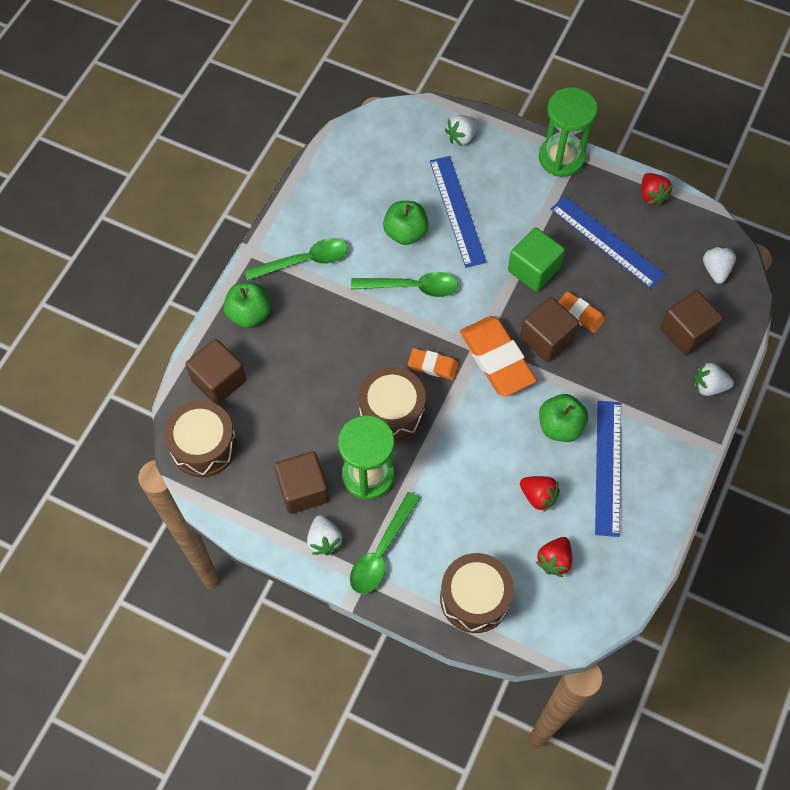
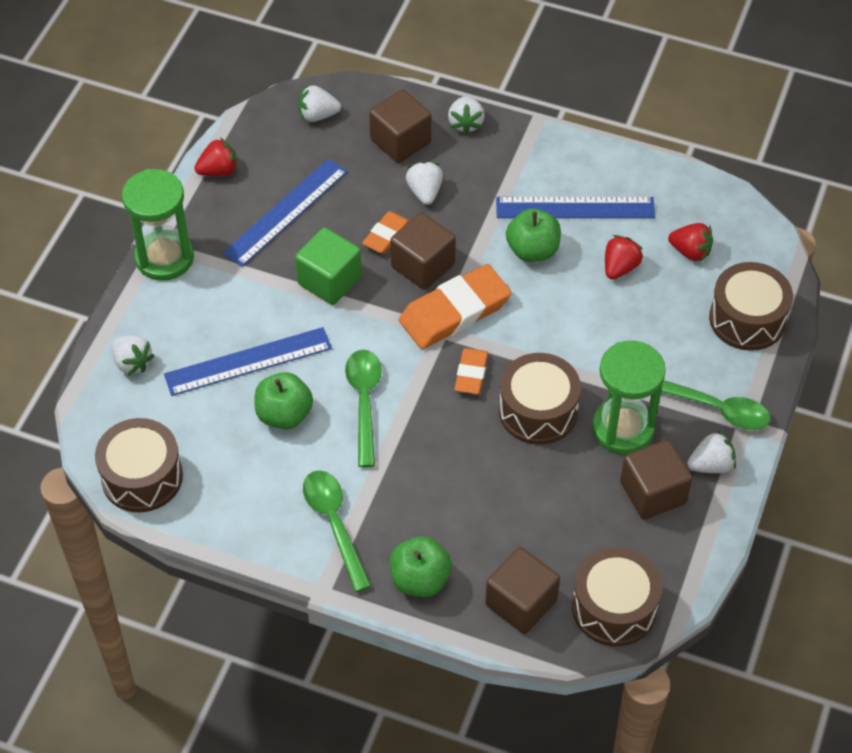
camera: 95 degrees left, 10 degrees down
(360, 143) = (142, 477): none -> brown drum
(627, 346) = (425, 192): none -> white strawberry

